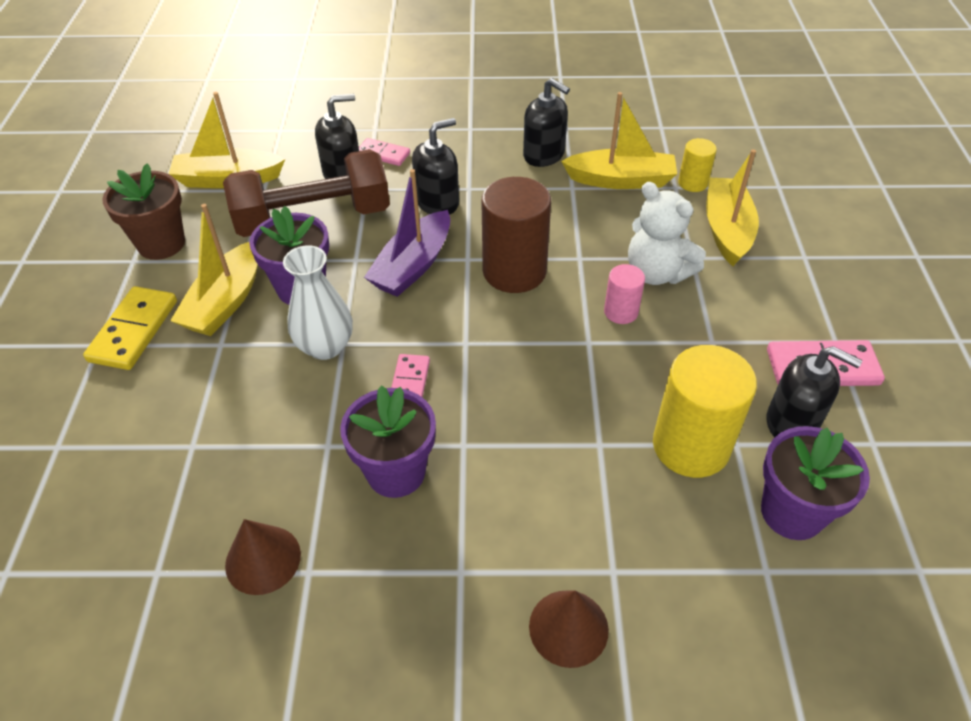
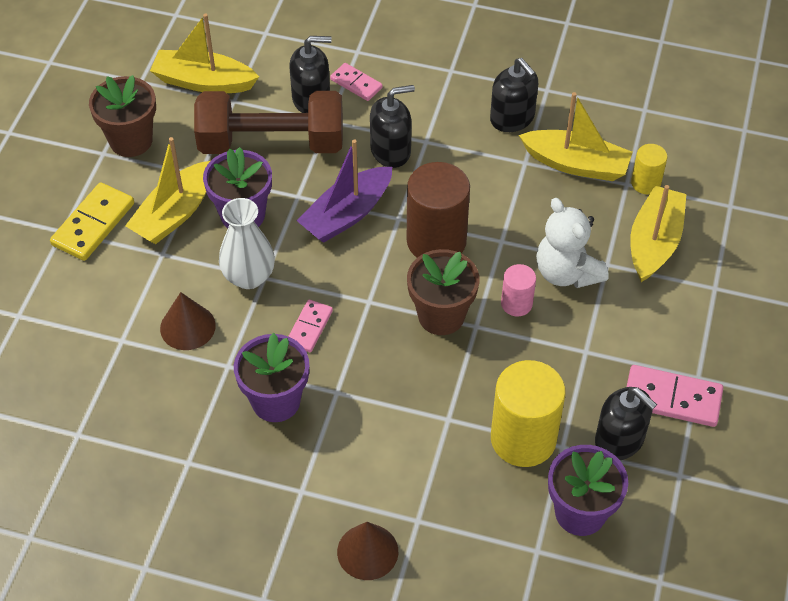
camera: 15 degrees right, 5 degrees up
(263, 559) = (157, 444): brown cone -> brown cone (187, 327)
(548, 340) = (441, 316): none -> brown flower pot

